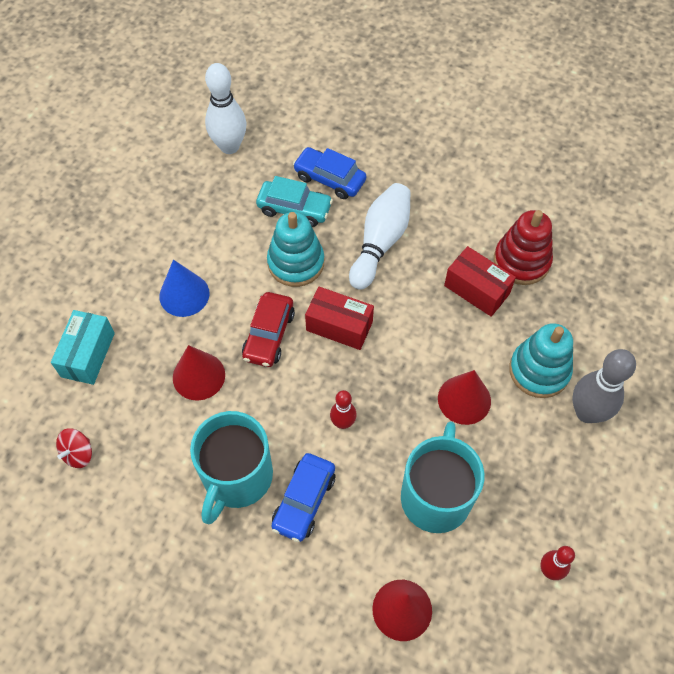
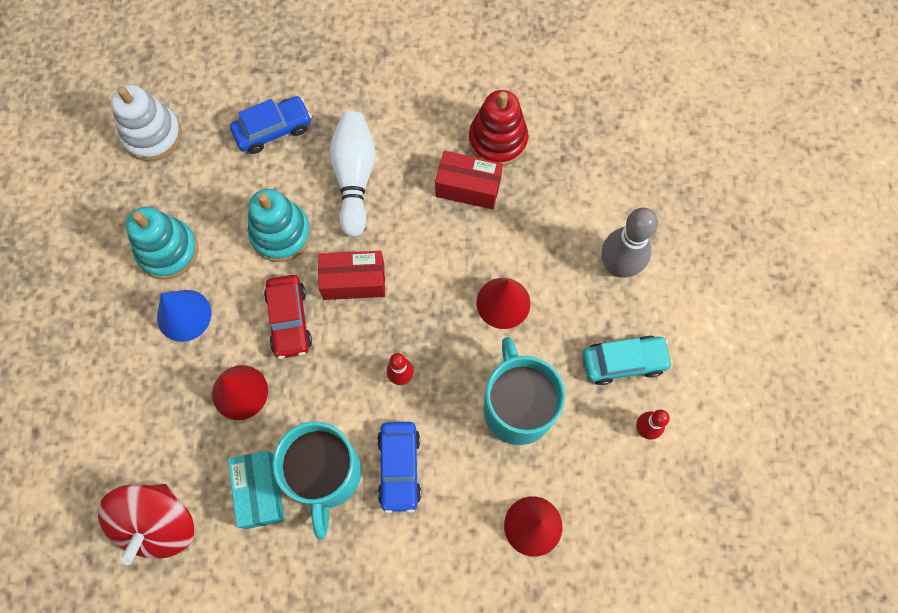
camera: 25 degrees left, 10 degrees up
(78, 453) = (158, 523): red spinning top -> red spinning top, size x2.10
(88, 355) = (116, 420): turquoise box -> turquoise box (260, 491)
(229, 146) = (152, 135): white bowling pin -> white stacking toy
(294, 209) = (252, 176): turquoise car -> turquoise car (623, 362)
(329, 179) = (273, 130): blue car -> blue car turned 150 degrees clockwise
(539, 370) = (559, 244): turquoise stacking toy -> turquoise stacking toy (168, 251)

